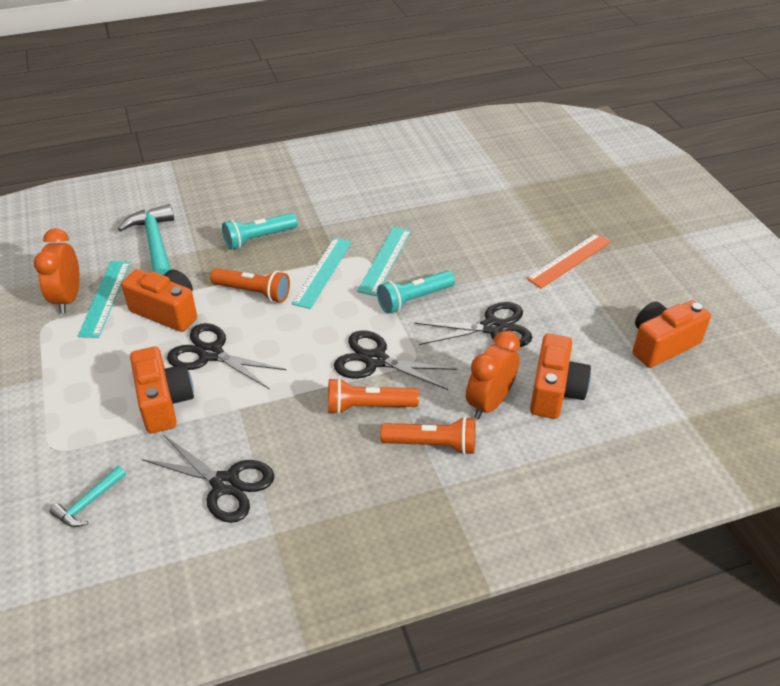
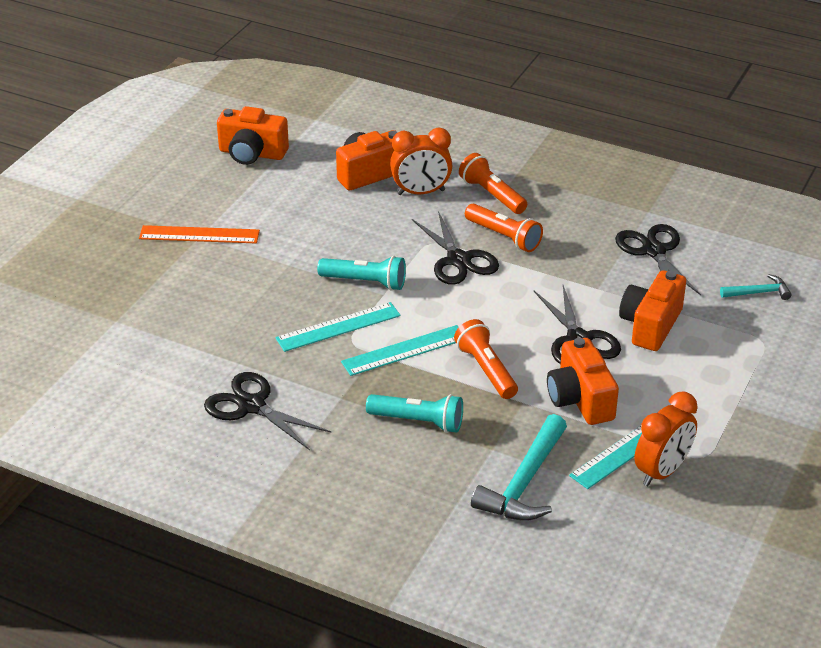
camera: 135 degrees left, 5 degrees down
(492, 328) = (342, 229): black scissors -> black scissors (252, 406)

